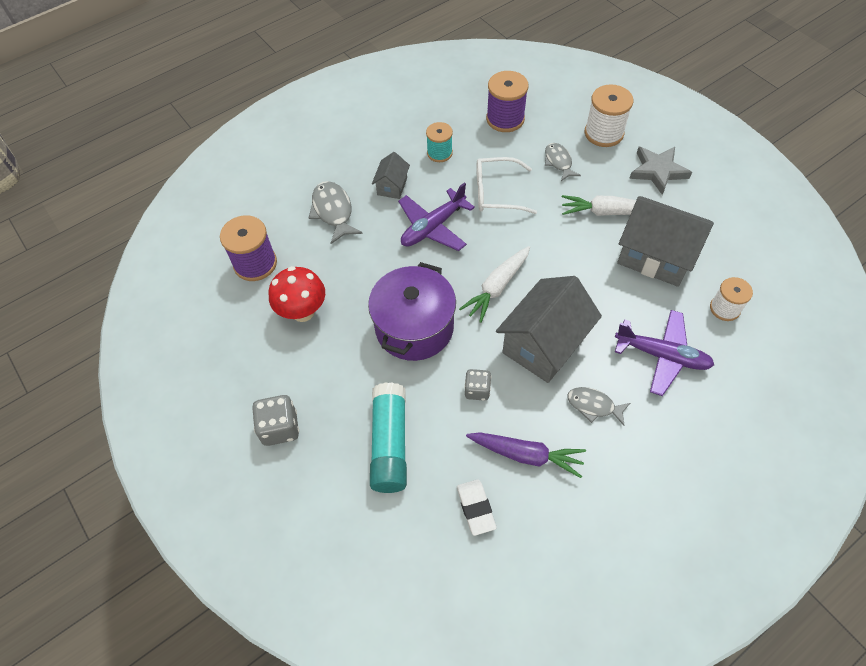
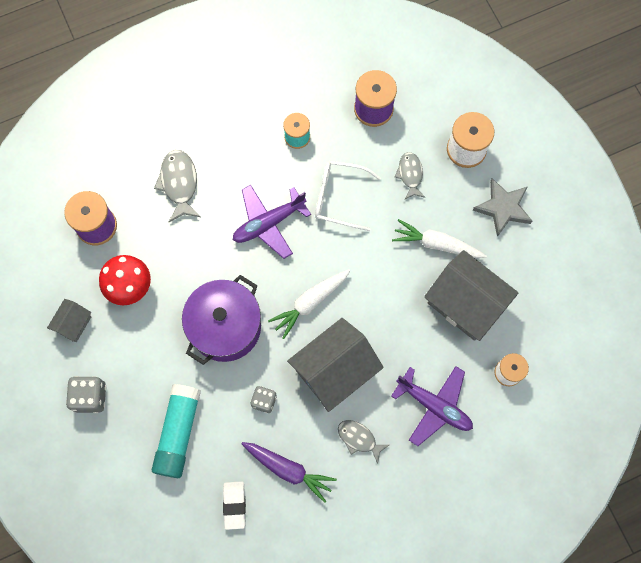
camera: 10 degrees right, 15 degrees up
(392, 186) = (241, 167): grey house -> grey house (73, 324)

